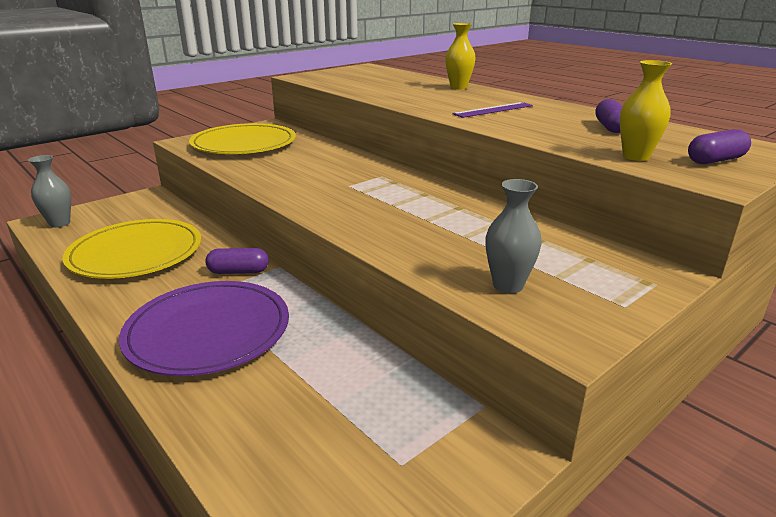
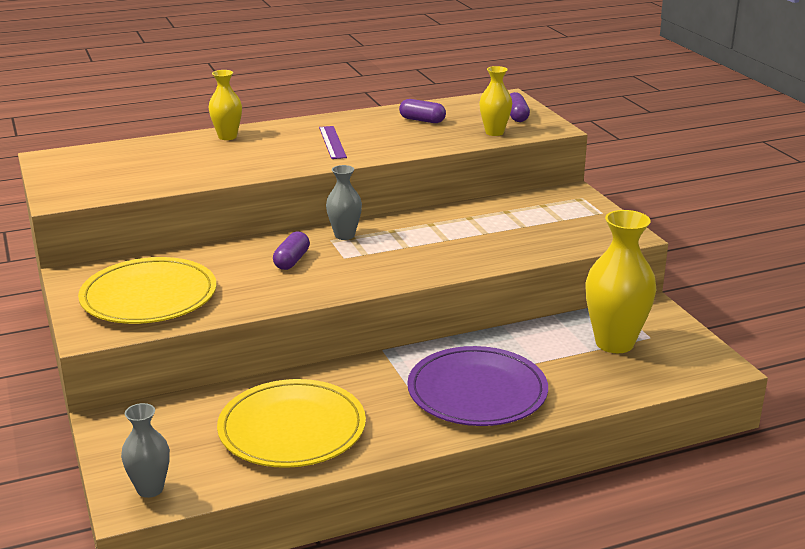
camera: 70 degrees left, 0 degrees up
(238, 272) = (379, 371): purple capsule -> purple capsule (292, 260)
(363, 425) = (614, 343): none -> yellow vase
(508, 285) = (564, 236): grey vase -> grey vase (344, 235)

